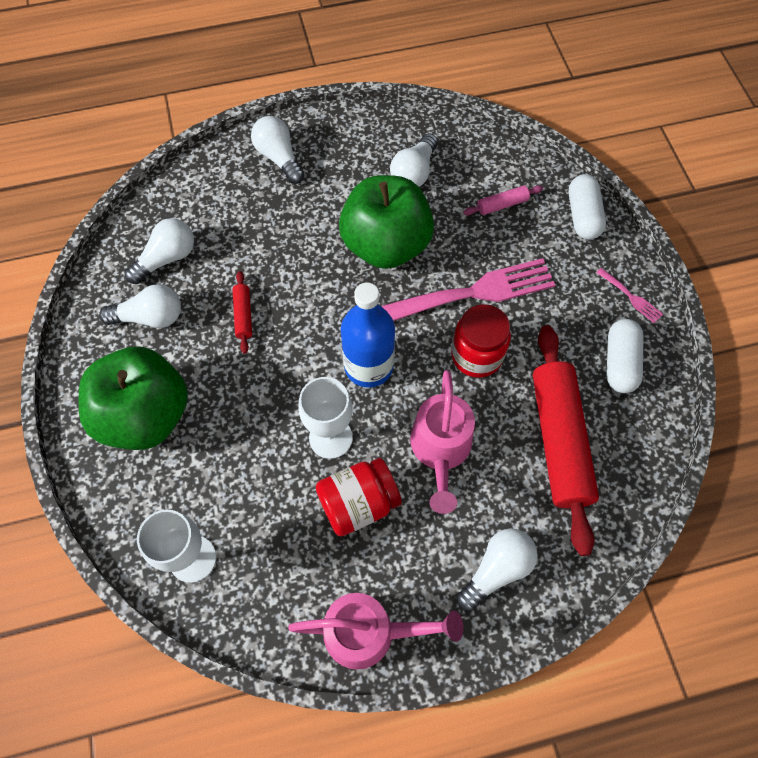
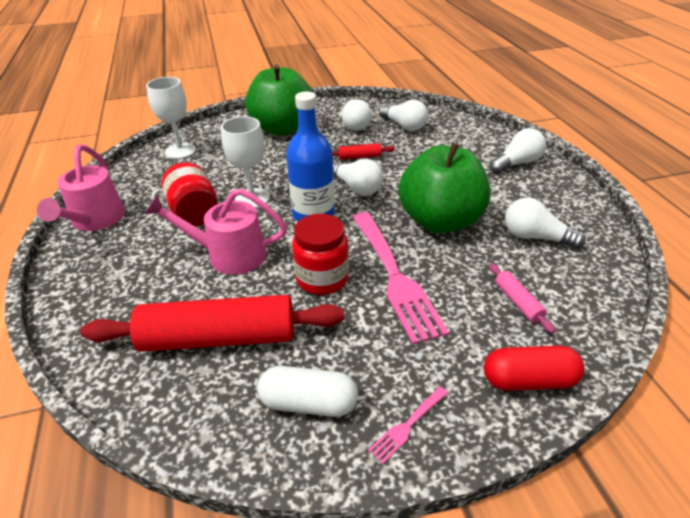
camera: 90 degrees right, 25 degrees down
(497, 569) = (108, 288): white light bulb -> white light bulb (356, 188)
(583, 216) = (528, 380): white capsule -> red capsule

